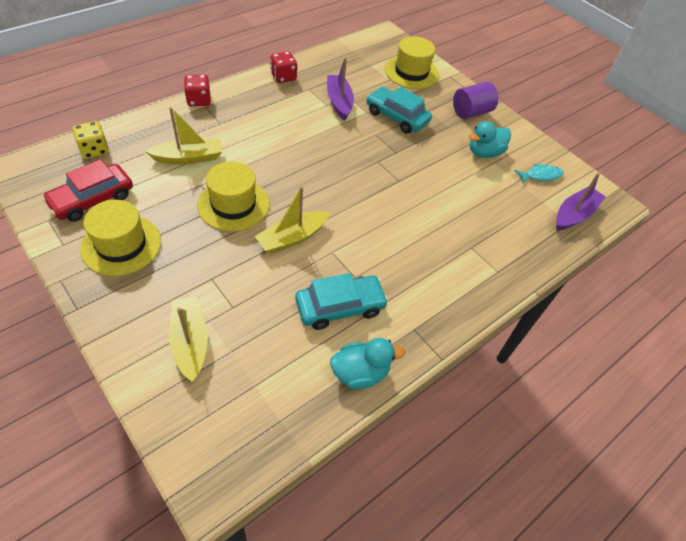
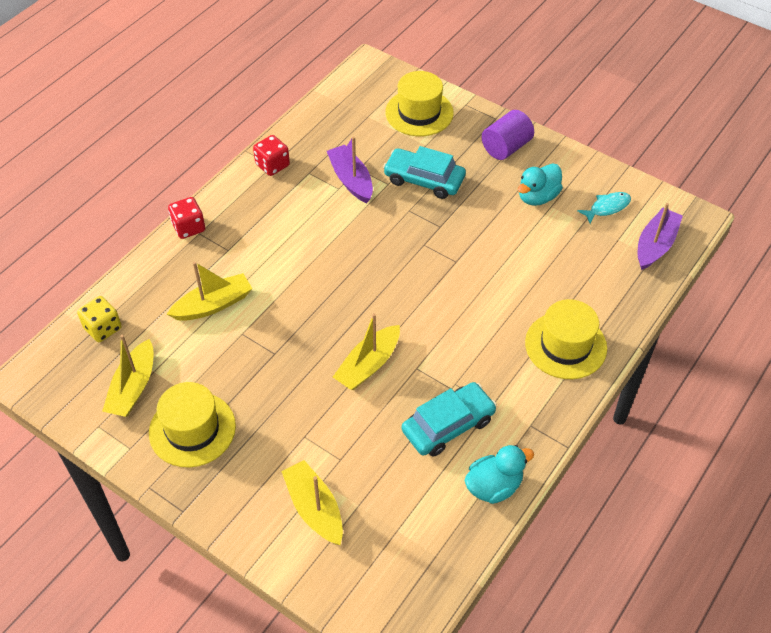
camera: 10 degrees left, 0 degrees up
(92, 199) = (133, 387): red car -> yellow boat
(233, 204) = (289, 346): yellow hat -> yellow hat (565, 345)

